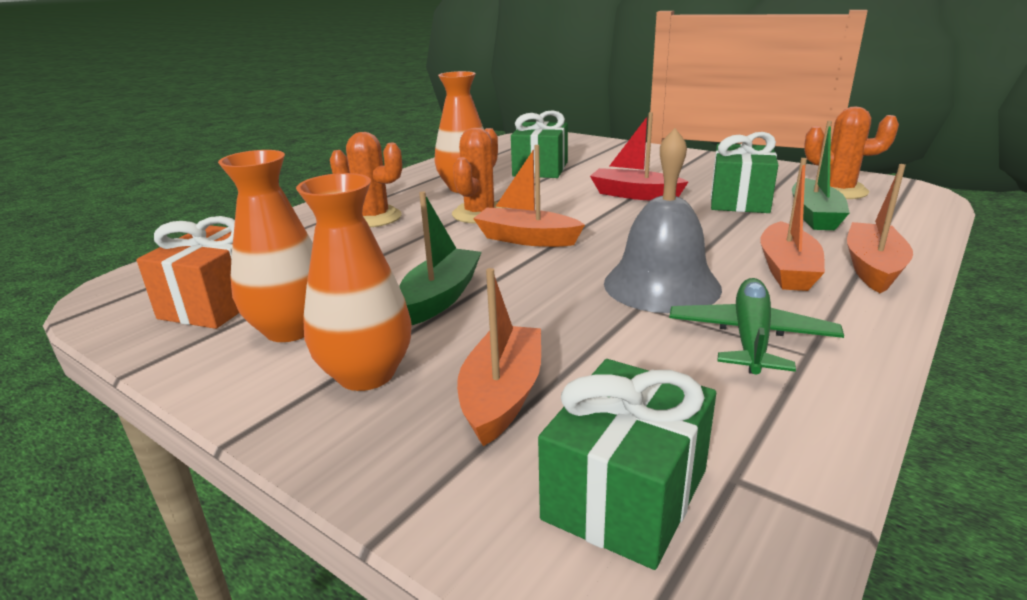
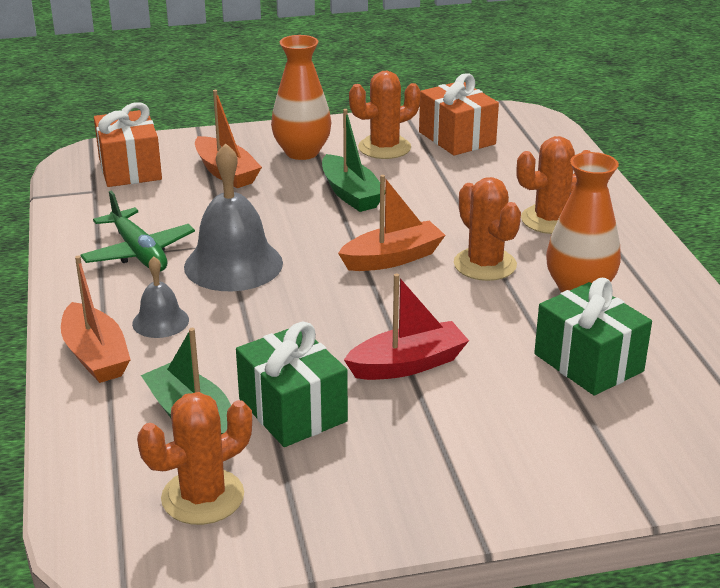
camera: 130 degrees right, 5 degrees up
(291, 329) = (384, 148): orange vase -> orange cactus
(625, 494) = (130, 169): green gift -> orange gift
(787, 270) = (160, 321): orange boat -> grey bell

